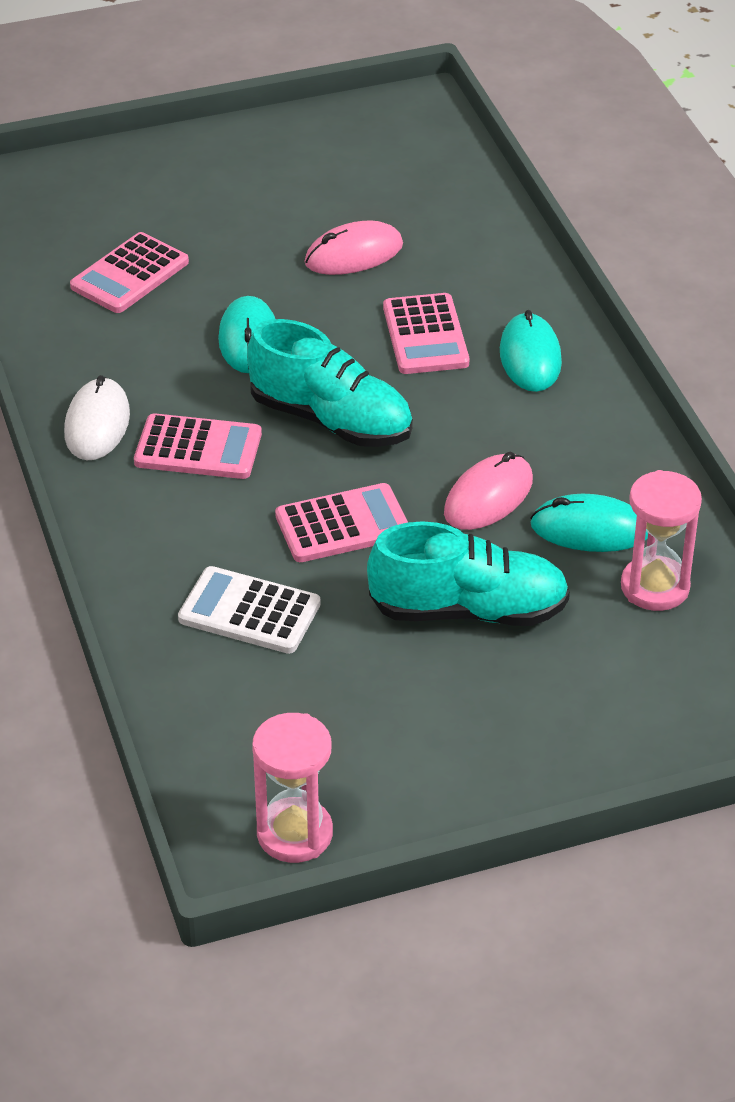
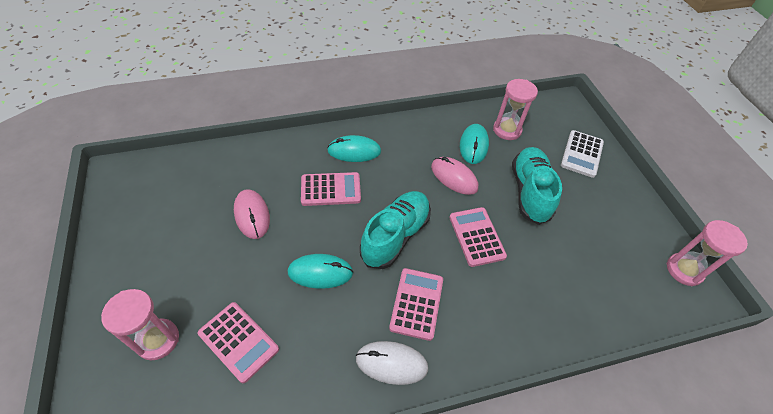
camera: 90 degrees left, 10 degrees up
(131, 205) = (158, 340): none -> pink hourglass
(249, 612) = (545, 282): white calculator -> white calculator (581, 154)

